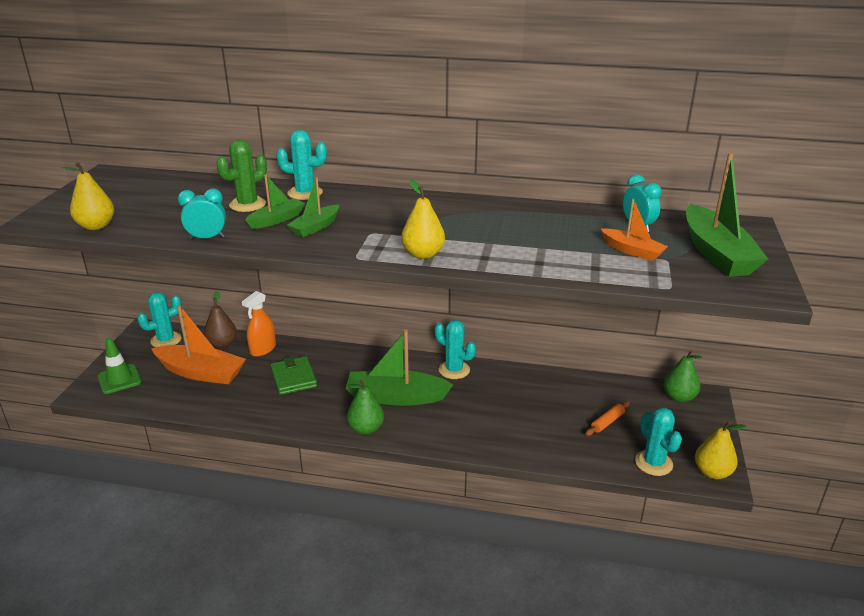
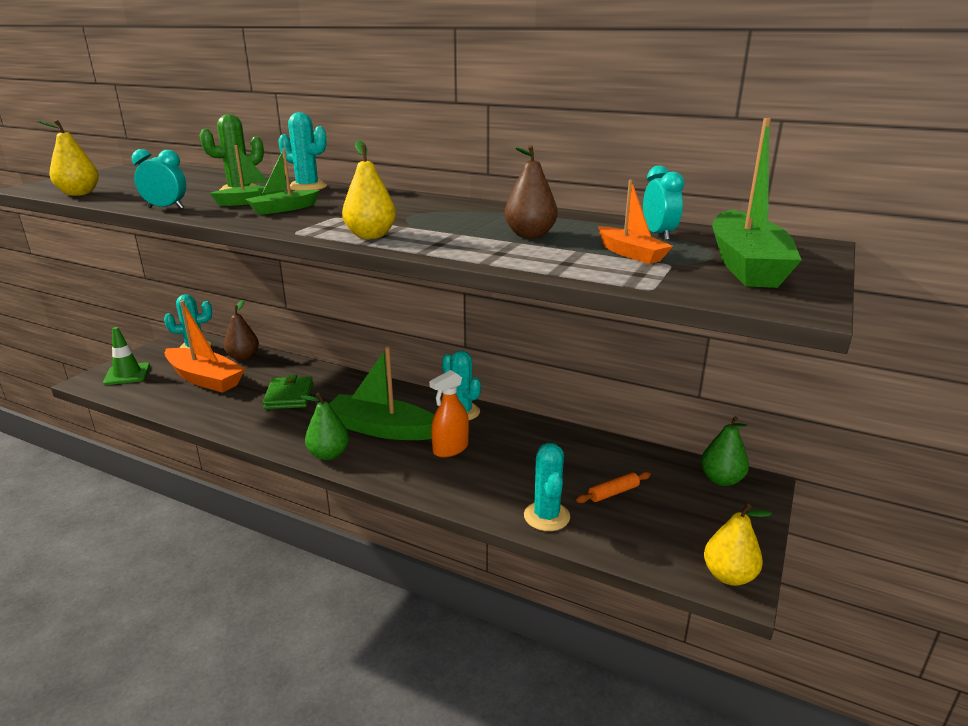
camera: 15 degrees right, 5 degrees down
(263, 349) = (278, 366): orange spray bottle -> orange spray bottle (450, 449)
(545, 238) = (530, 235): none -> brown pear
(653, 463) = (651, 550): turquoise cactus -> turquoise cactus (546, 516)

